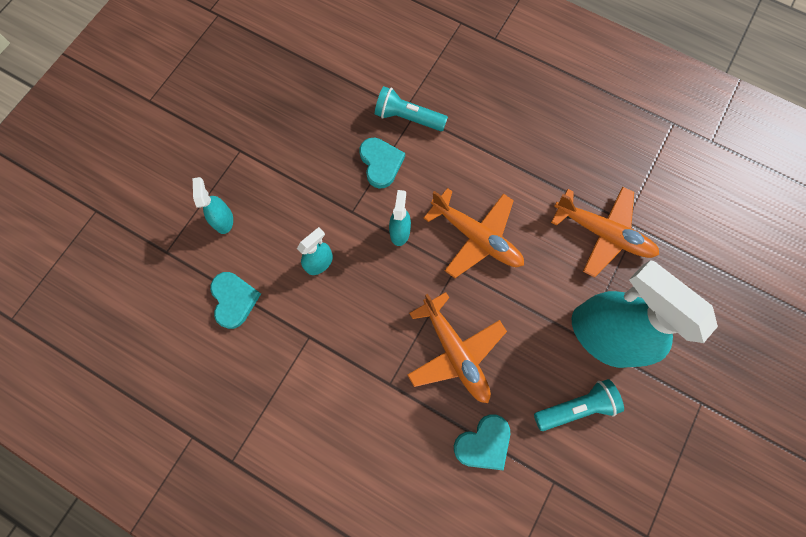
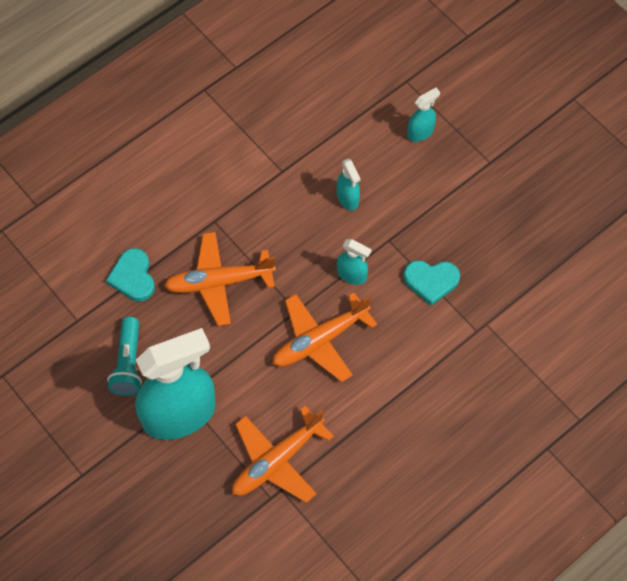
camera: 110 degrees right, 10 degrees down
(223, 220) = (420, 132): turquoise spray bottle -> turquoise spray bottle turned 45 degrees counterclockwise
(234, 300) = (339, 122): turquoise heart -> none
(408, 118) = (474, 323): turquoise flashlight -> none

